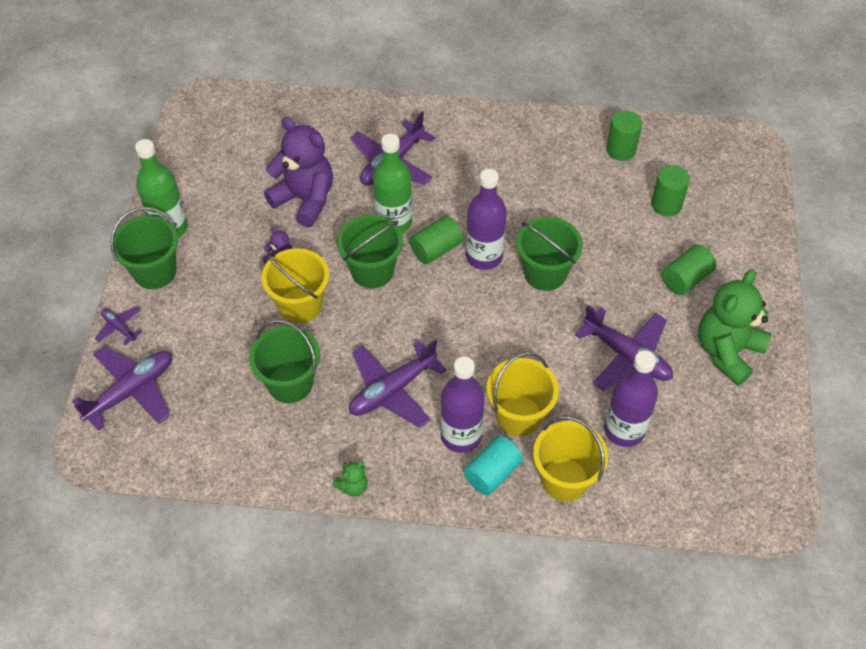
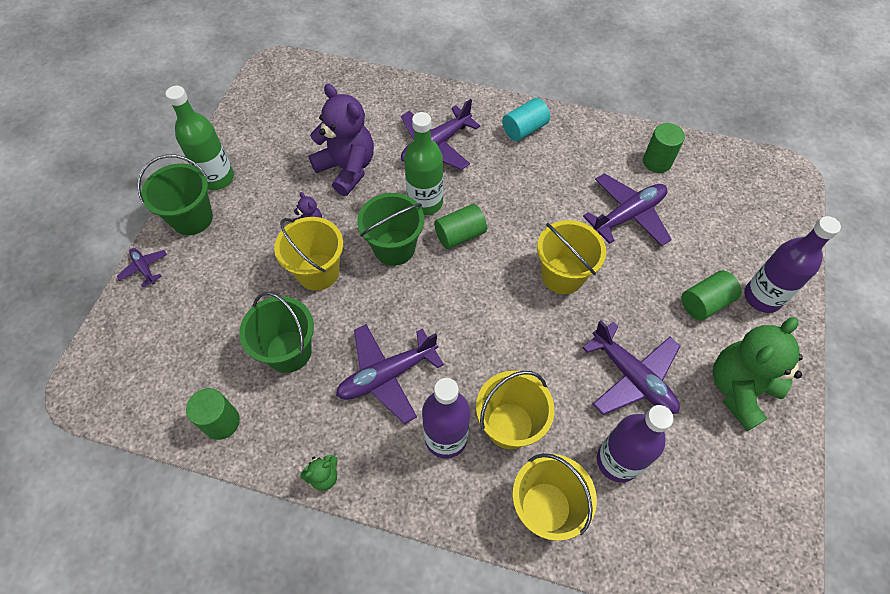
camera: 10 degrees right, 5 degrees up
(131, 391) = (136, 335): purple plane -> purple plane (628, 215)
(484, 256) = (505, 249): purple bottle -> purple bottle (762, 297)
(492, 473) = (470, 486): turquoise cylinder -> turquoise cylinder (524, 129)
(545, 273) = (562, 275): green bucket -> yellow bucket
(666, 204) = (695, 222): green cylinder -> green cylinder (221, 422)

